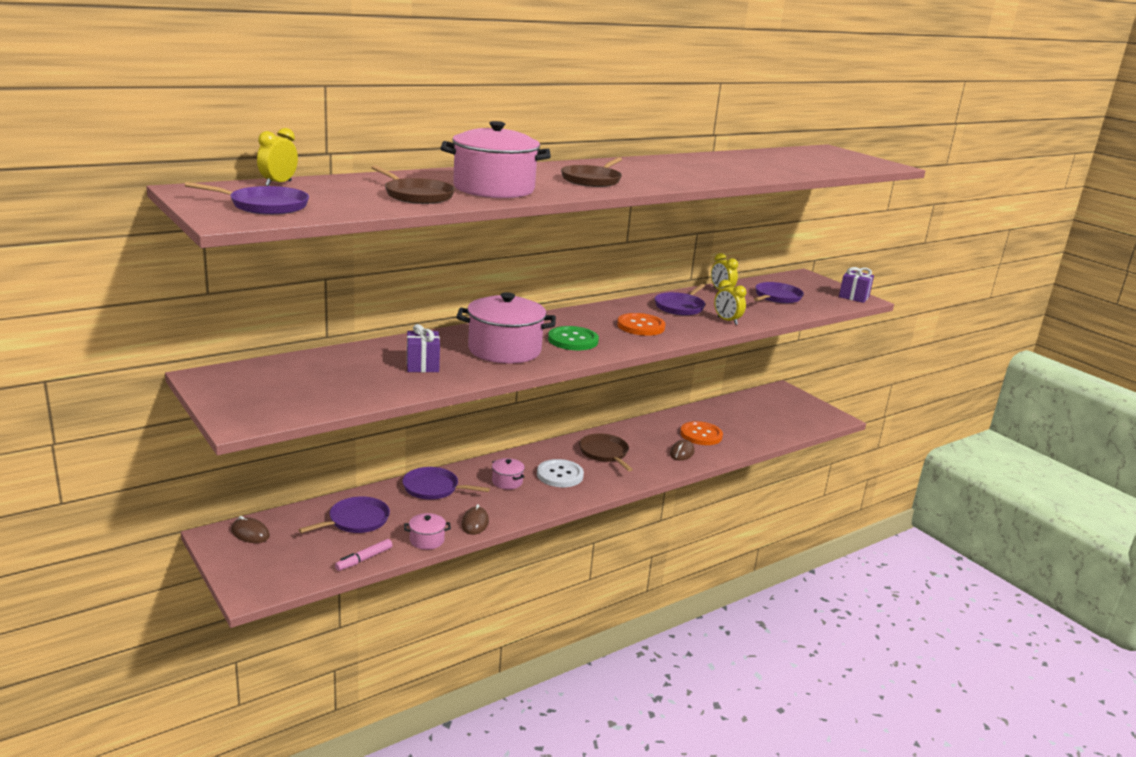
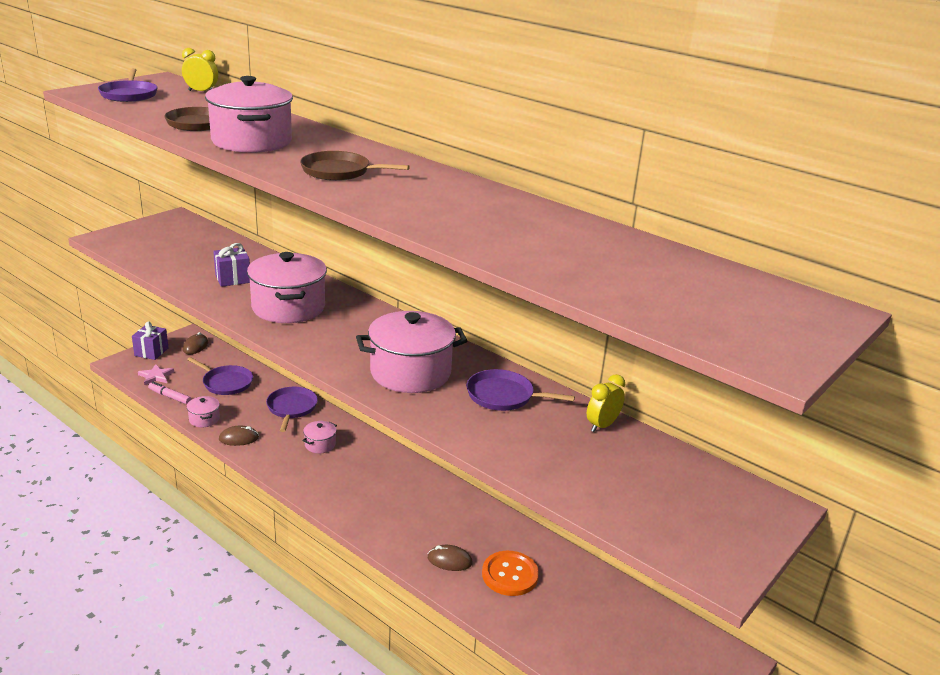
camera: 75 degrees right, 5 degrees up
(307, 566) = (156, 376): none -> pink star
(560, 475) = (349, 474): white button -> none
(573, 340) = (337, 337): green button -> none
(604, 453) = (413, 499): brown pan -> none
(640, 326) = (410, 373): orange button -> pink pot
(727, 321) = (481, 432): yellow clock -> none
(776, 297) = (628, 475): purple pan -> none
(854, 297) = (722, 563): purple gift -> purple gift (151, 352)

